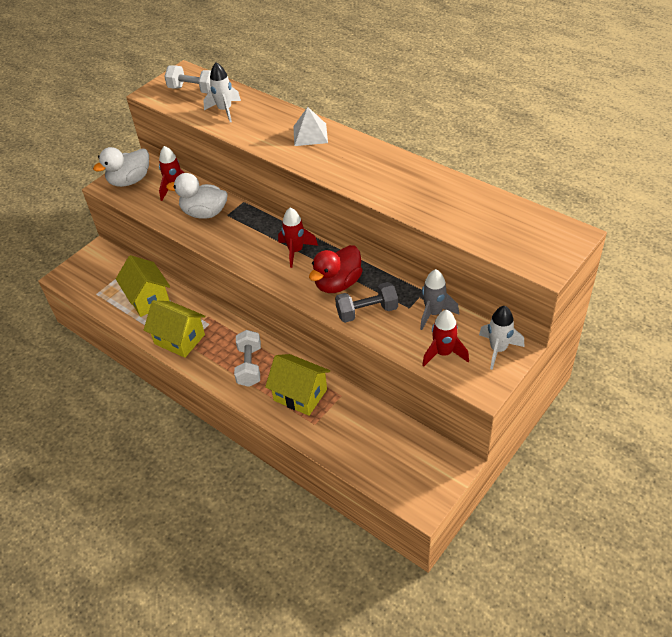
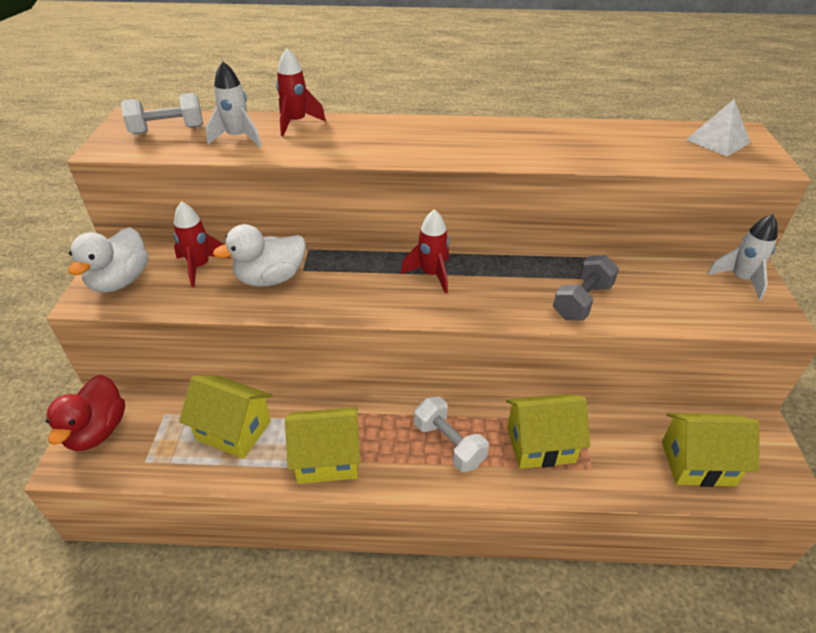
camera: 40 degrees left, 5 degrees down
(310, 134) = (376, 131): white pyramid -> white pyramid (717, 141)
(338, 283) = (517, 287): red duck -> red duck (97, 431)
(383, 458) = (697, 463): none -> yellow house
(433, 313) = (644, 274): grey rocket -> none
(443, 353) = (703, 306): red rocket -> red rocket (296, 123)

